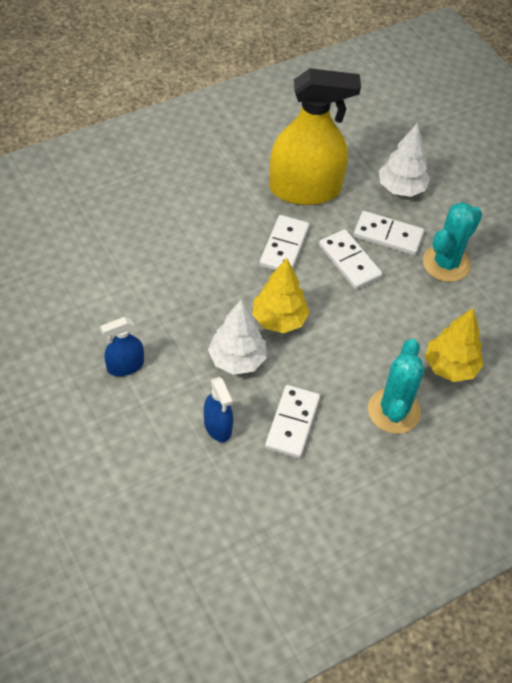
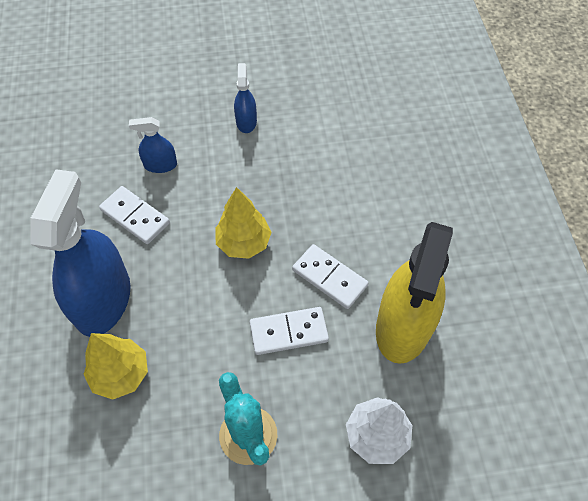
camera: 115 degrees right, 5 degrees up
(237, 360) = (216, 197): white tree -> none
(388, 235) = (310, 387): white domino -> none
(394, 411) = (103, 300): turquoise cactus -> blue spray bottle

